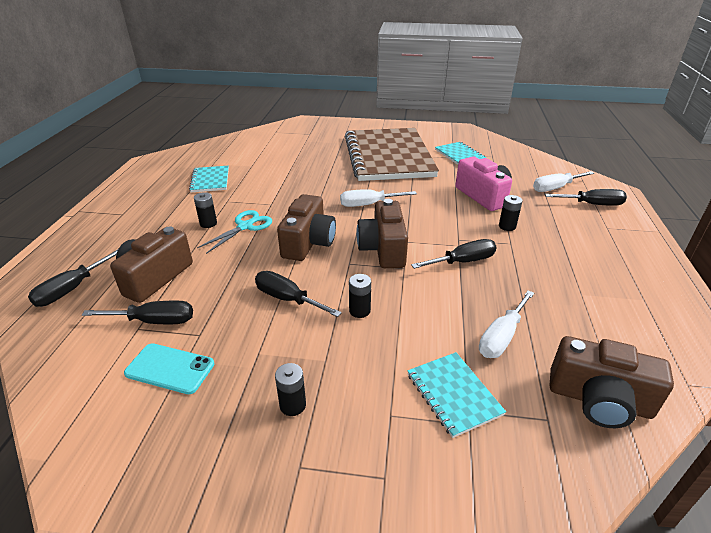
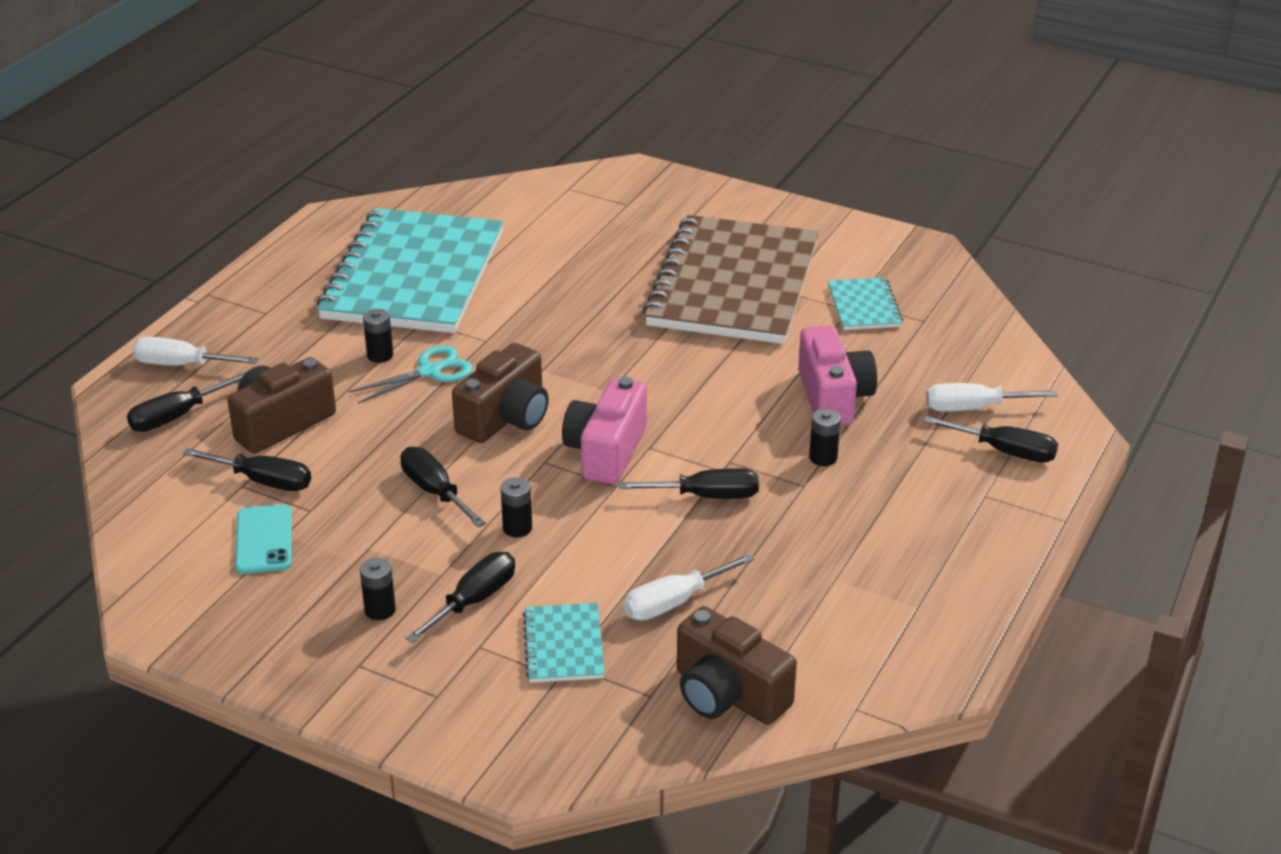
camera: 20 degrees right, 0 degrees up
(170, 368) = (264, 540): turquoise phone -> turquoise phone turned 45 degrees clockwise
(210, 180) = (413, 276): turquoise notebook -> turquoise notebook, size x2.38
(362, 375) = (474, 600): none -> black screwdriver
(368, 204) = (634, 373): white screwdriver -> white screwdriver (181, 365)
(383, 249) = (606, 451): brown camera -> pink camera

